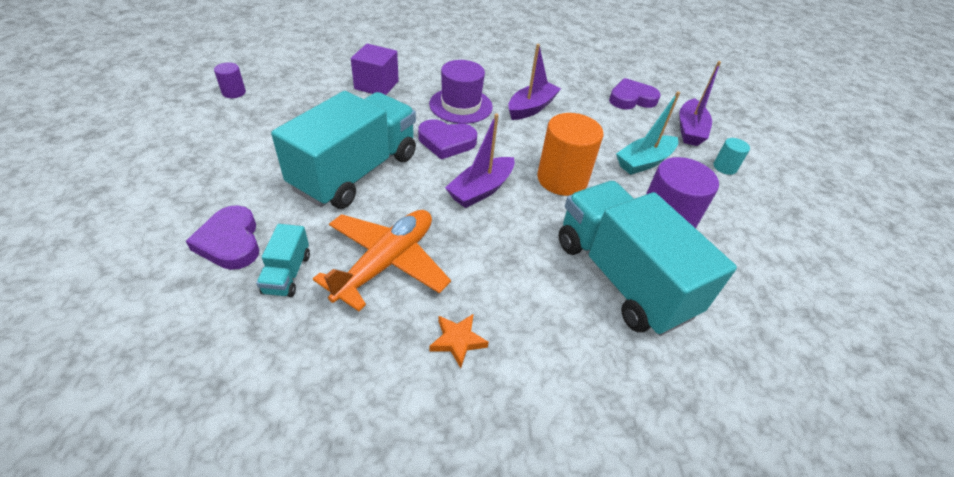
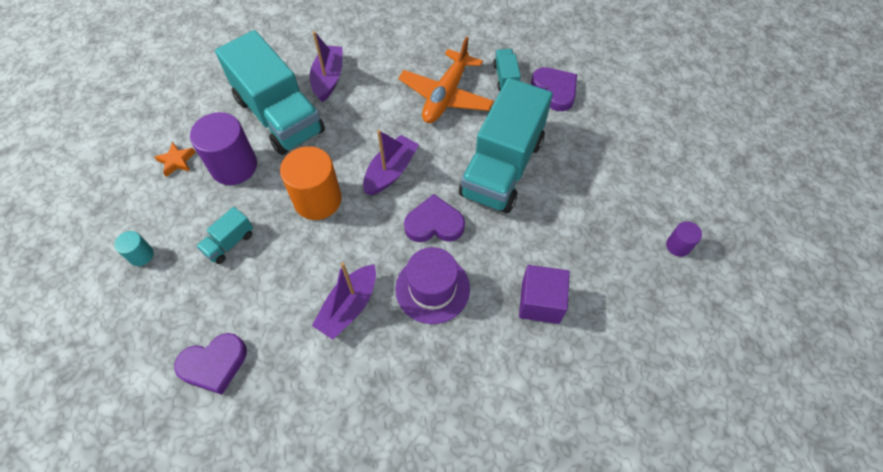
camera: 175 degrees right, 15 degrees up
(457, 341) = (388, 59): orange star -> orange star (177, 161)
(644, 162) = (229, 243): turquoise boat -> turquoise truck
(689, 130) = (156, 313): purple boat -> purple boat (328, 78)

